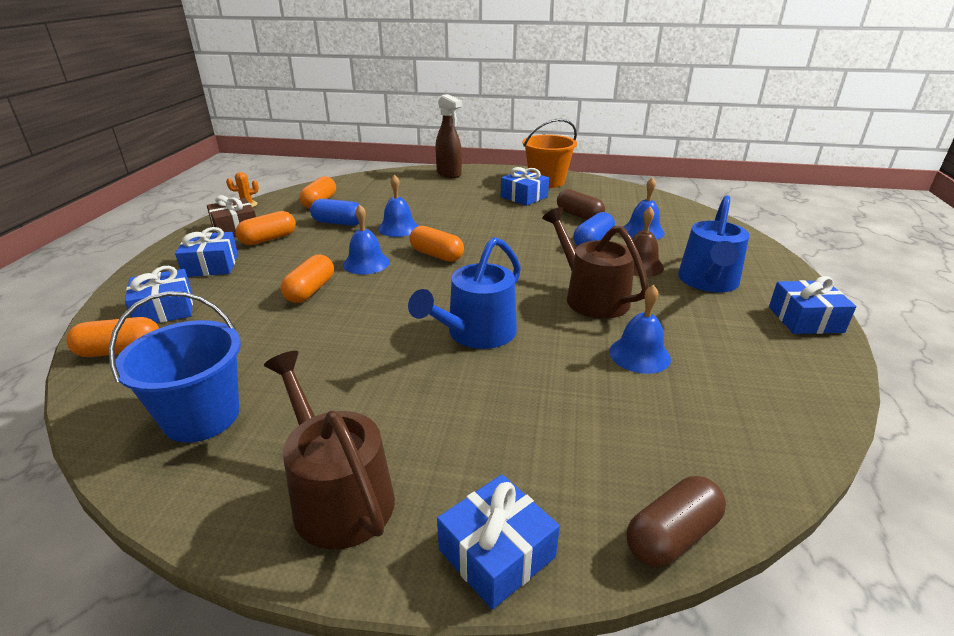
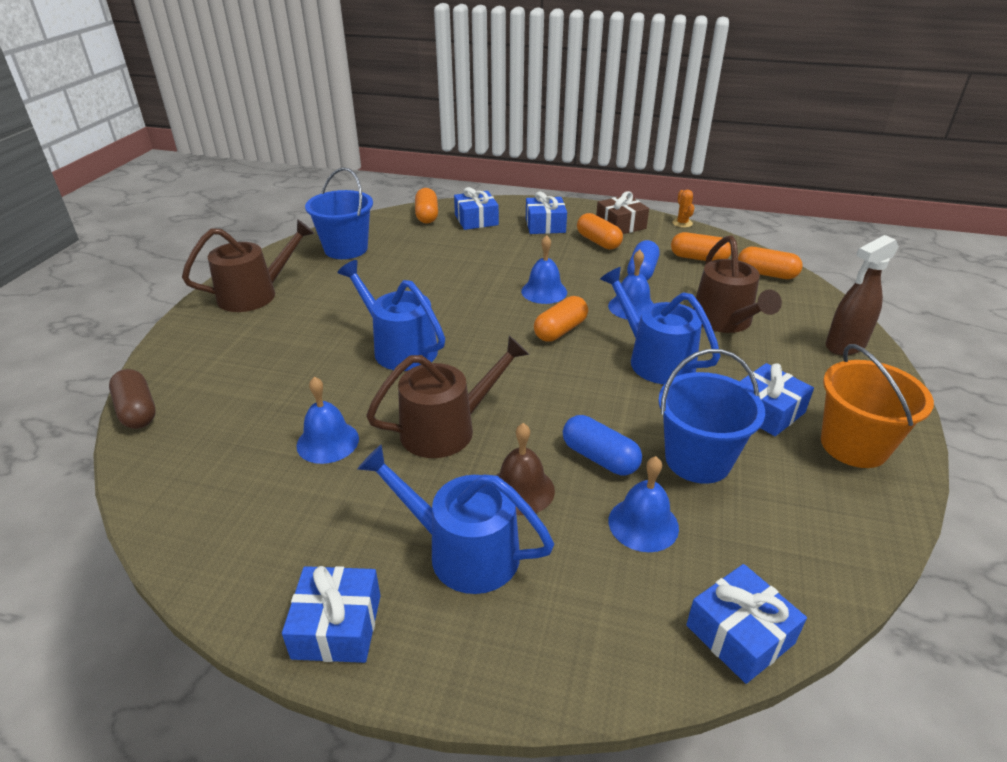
camera: 95 degrees right, 5 degrees up
(310, 290) = (494, 269): orange capsule -> orange capsule (766, 274)
(420, 200) = (725, 321): none -> brown watering can
(475, 222) = (655, 360): none -> blue watering can
(496, 553) = (178, 343): blue gift -> blue gift (740, 634)
(579, 216) = (697, 460): brown capsule -> blue bucket

